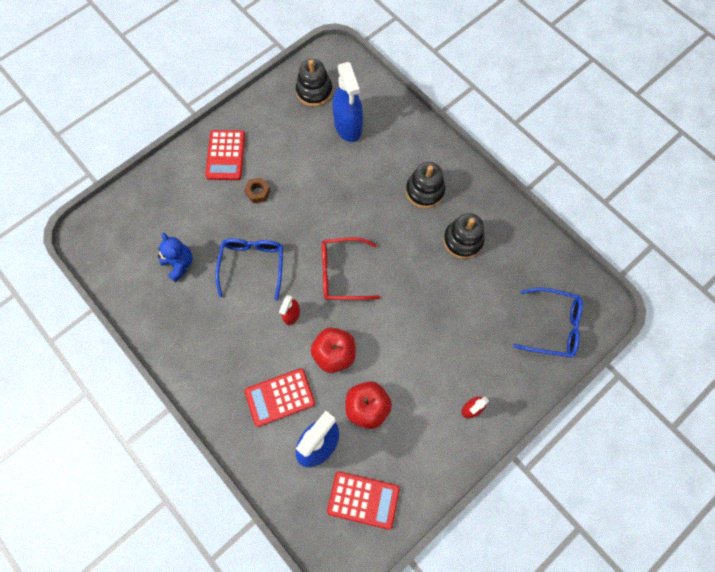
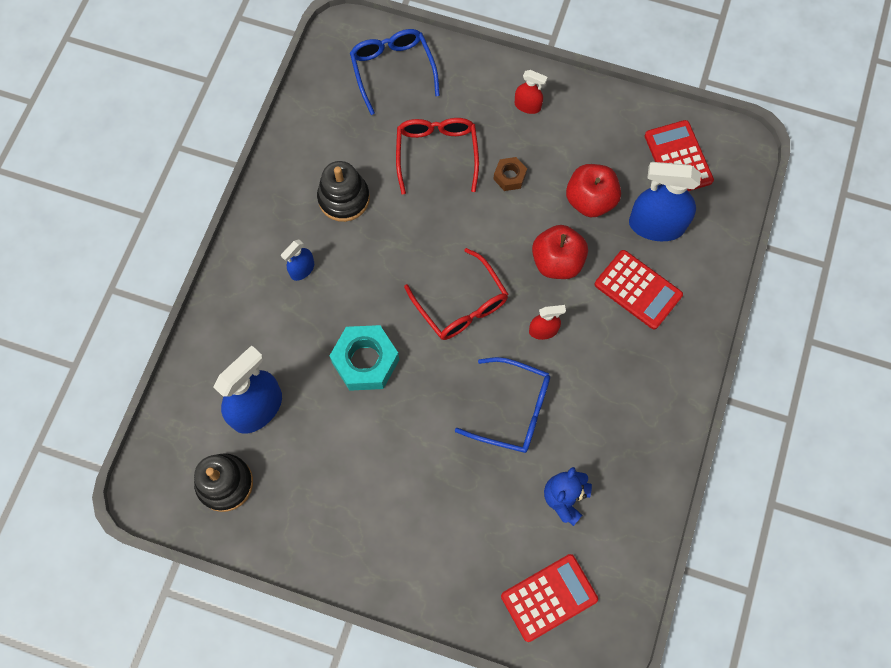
camera: 120 degrees left, 0 degrees up
(226, 155) = (387, 540): red calculator -> red calculator (549, 597)
(252, 265) = (513, 410): blue glasses -> blue glasses turned 135 degrees counterclockwise
(258, 192) = (416, 464): brown nut -> brown nut (509, 177)
(340, 197) = (365, 361): none -> turquoise nut
(424, 191) = (302, 269): black stacking toy -> blue spray bottle
(465, 319) = (437, 154): none -> red glasses

